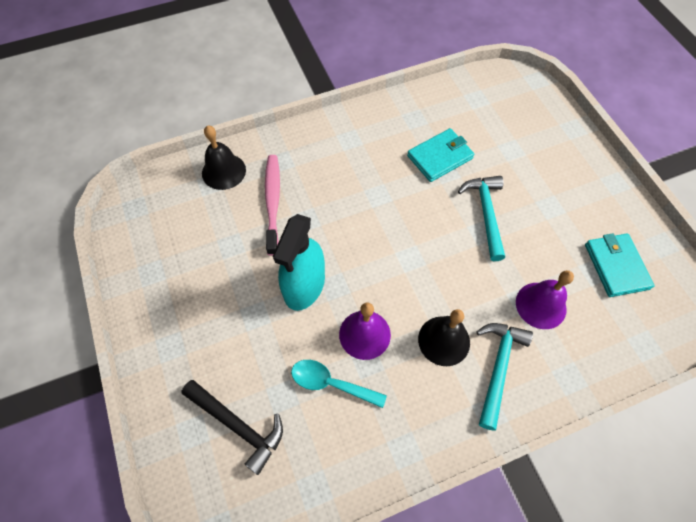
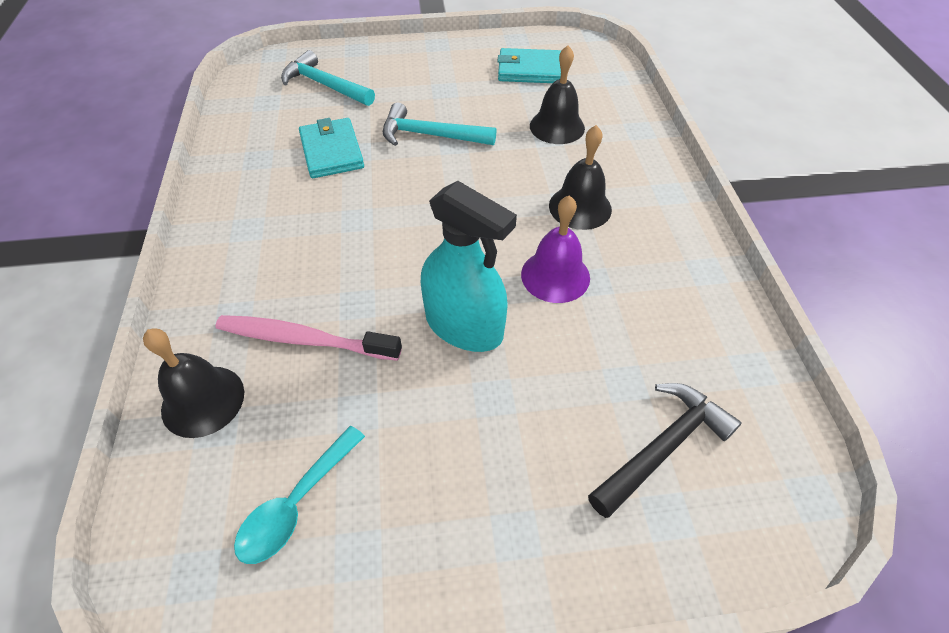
camera: 75 degrees left, 10 degrees down
(331, 383) = (615, 324): turquoise spoon -> turquoise spoon (296, 504)
(498, 367) = (620, 174): turquoise hammer -> turquoise hammer (324, 85)
(541, 305) = (557, 127): purple bell -> black bell

